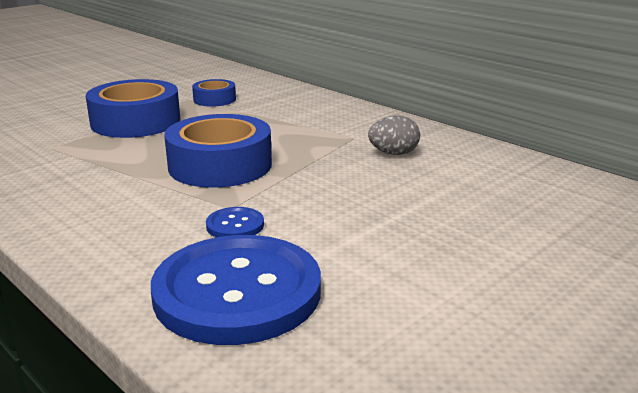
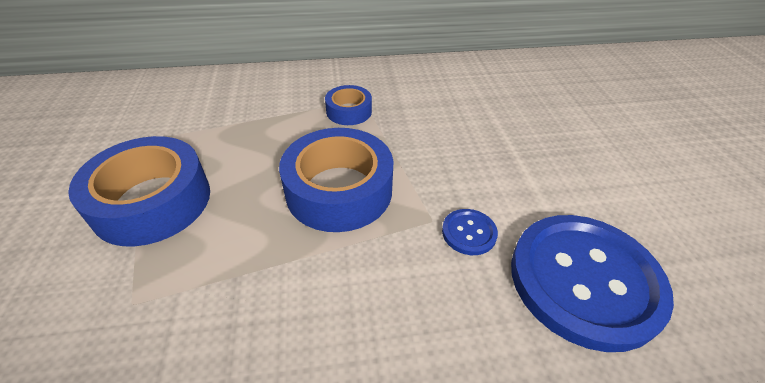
camera: 55 degrees left, 20 degrees up
(214, 99) = (174, 126): blue tape -> blue tape (349, 111)
(393, 153) = (411, 98): grey egg -> none

